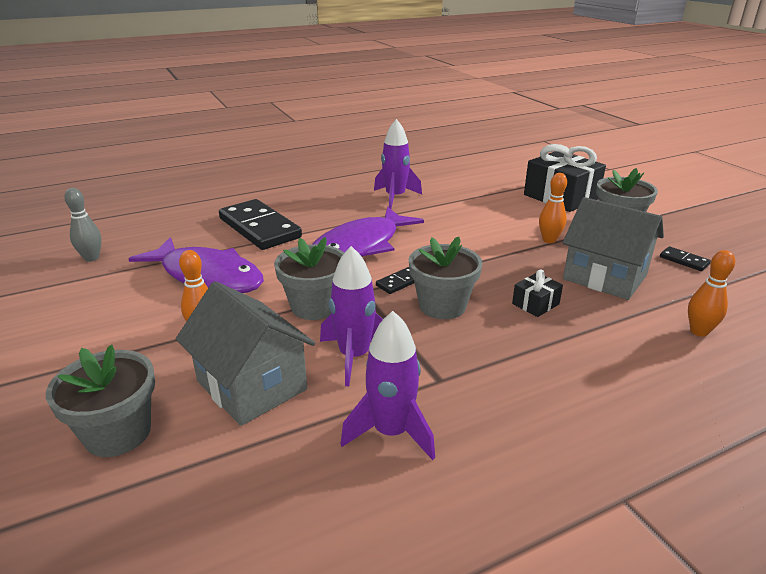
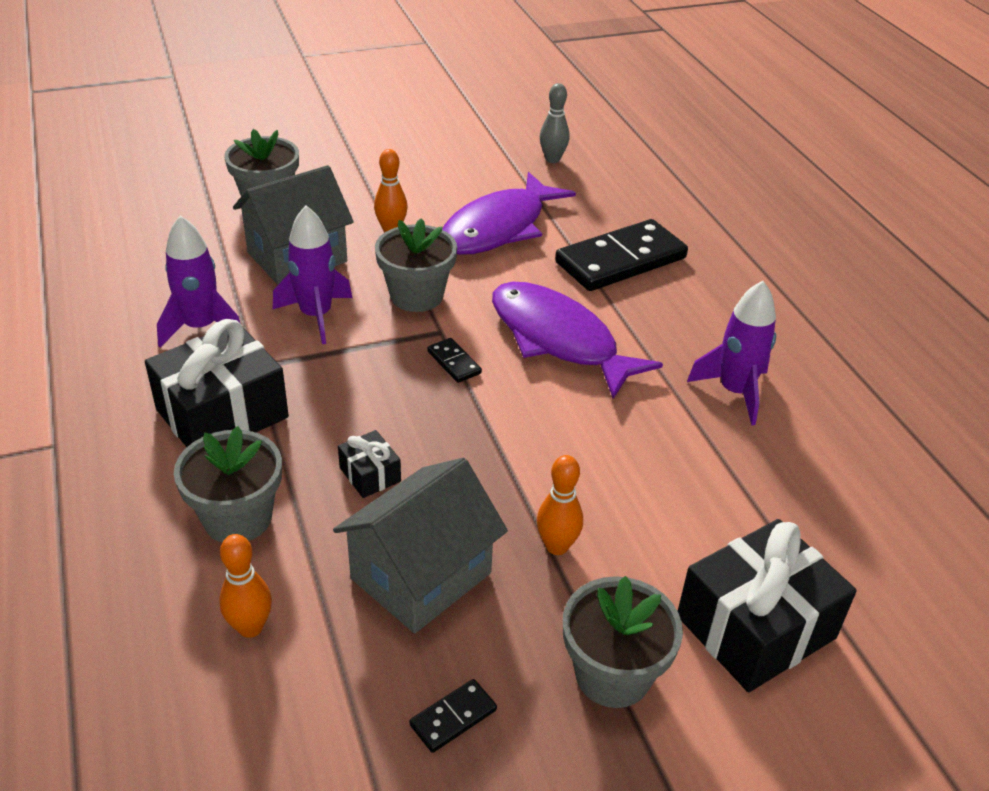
camera: 95 degrees right, 10 degrees up
(442, 306) = (390, 390): grey flower pot -> grey flower pot (237, 518)
(512, 387) = (222, 413): none -> black gift

